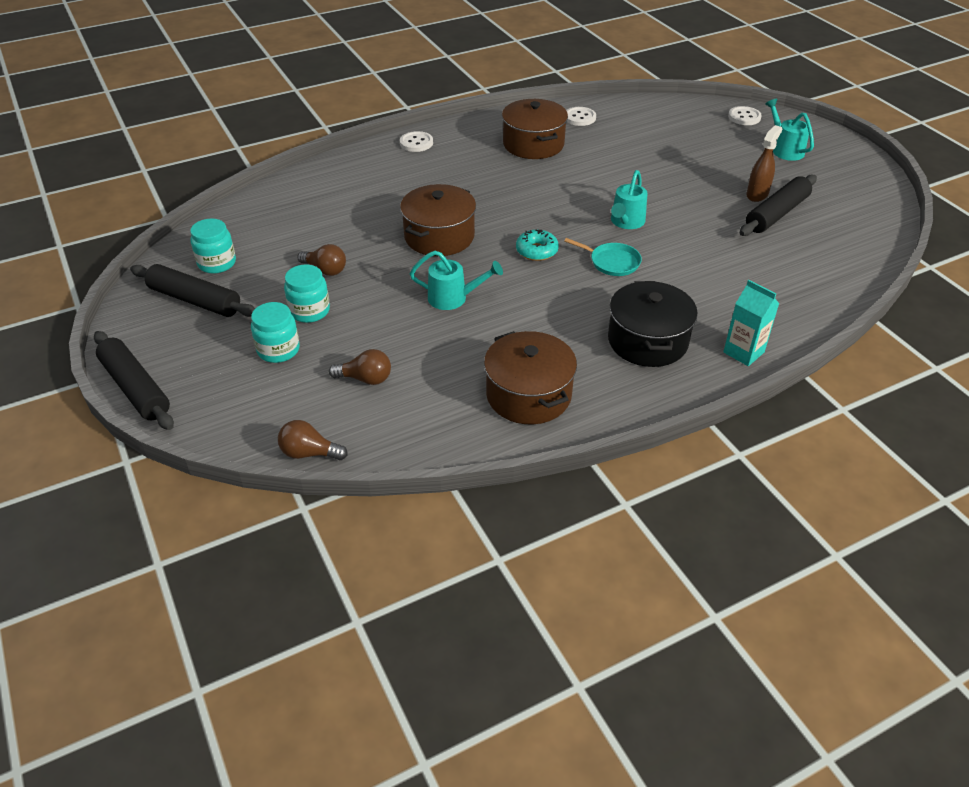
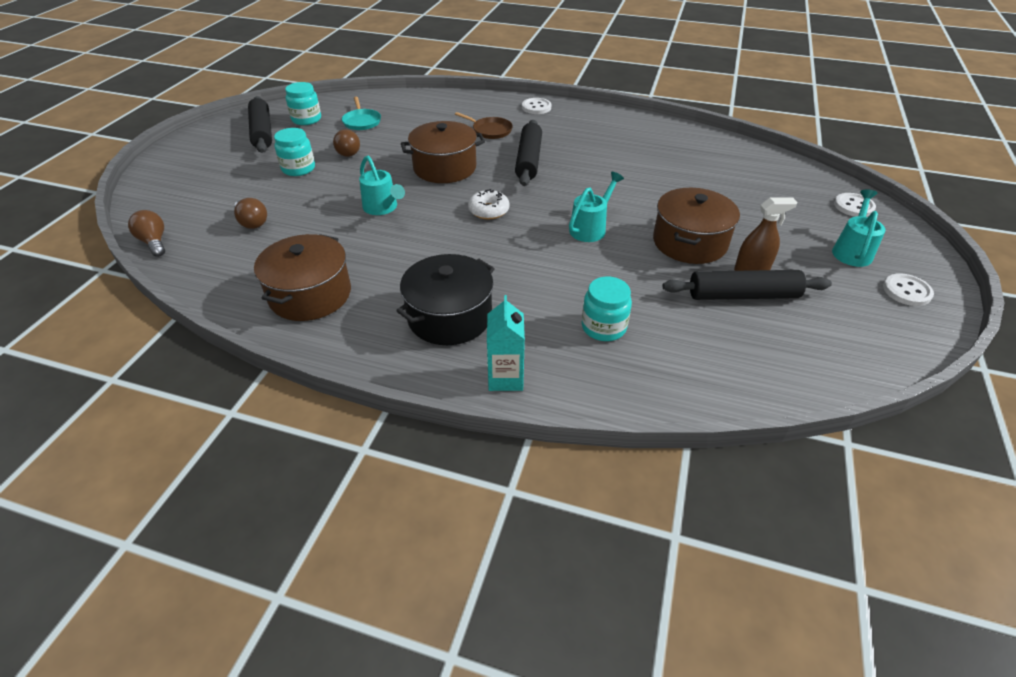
camera: 45 degrees right, 0 degrees up
(136, 388) = (160, 159): black rolling pin -> black rolling pin (528, 160)
(278, 350) = (246, 179): turquoise jar -> turquoise jar (603, 327)
(416, 184) = (490, 130): none -> brown pan
(533, 144) = (617, 143): brown pot -> brown pot (689, 242)
(536, 251) = (488, 210): turquoise donut -> white donut
(579, 118) = (689, 142): white button -> white button (906, 291)
(612, 262) = (527, 248): turquoise pan -> turquoise pan (361, 121)
(626, 222) = (590, 228): turquoise watering can -> turquoise watering can turned 150 degrees clockwise

